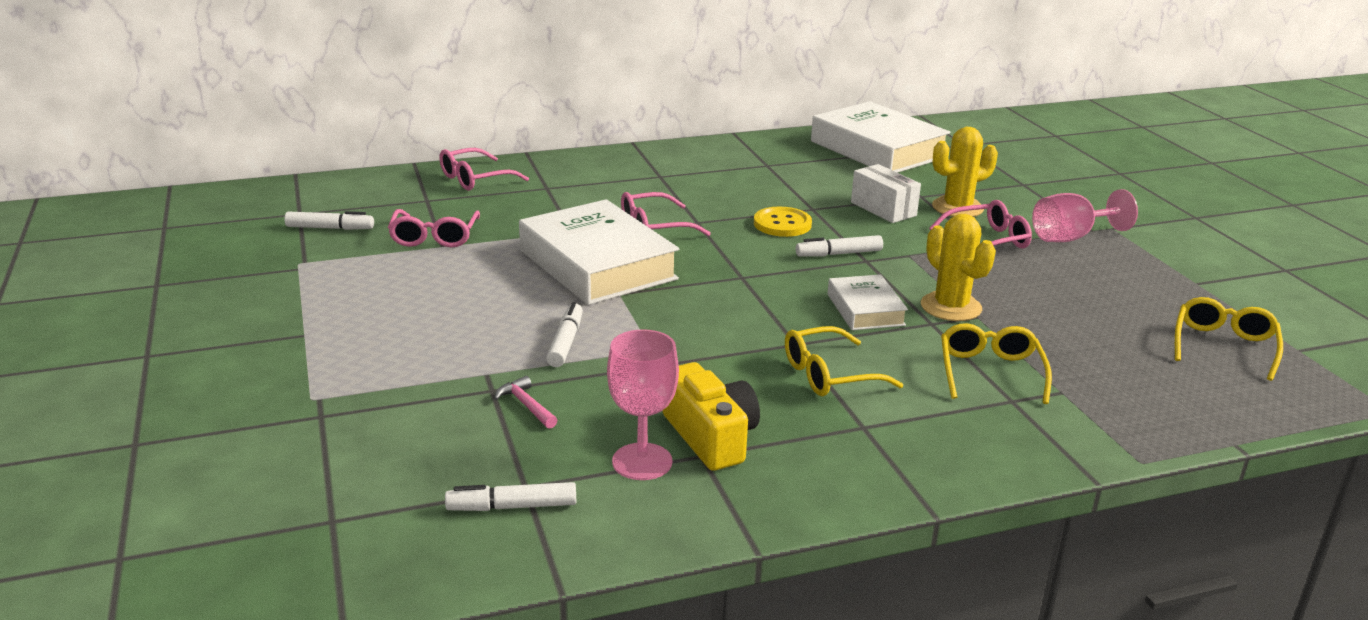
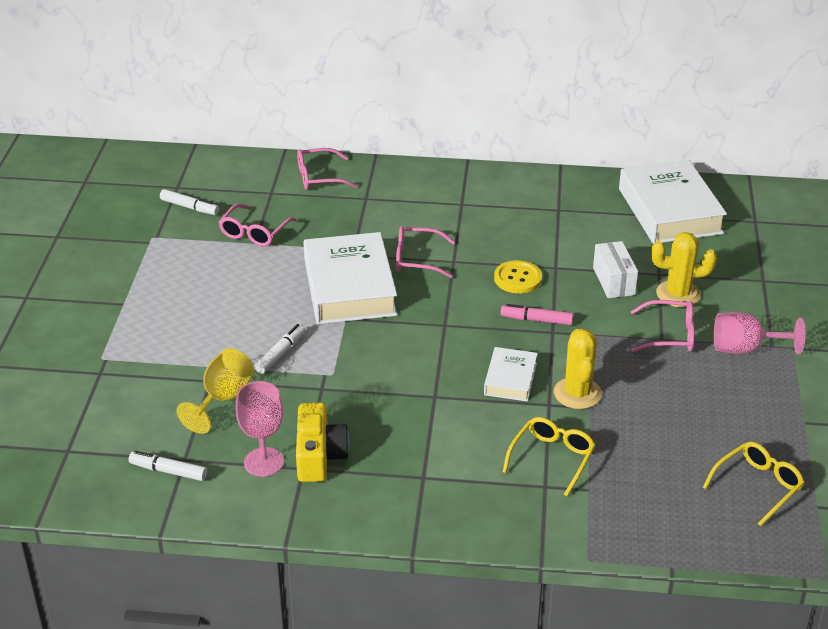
camera: 25 degrees right, 10 degrees up
(526, 405) = (223, 399): pink hammer -> yellow goblet
(828, 375) = (434, 429): yellow glasses -> none
(838, 254) = (536, 320): white marker -> pink marker

